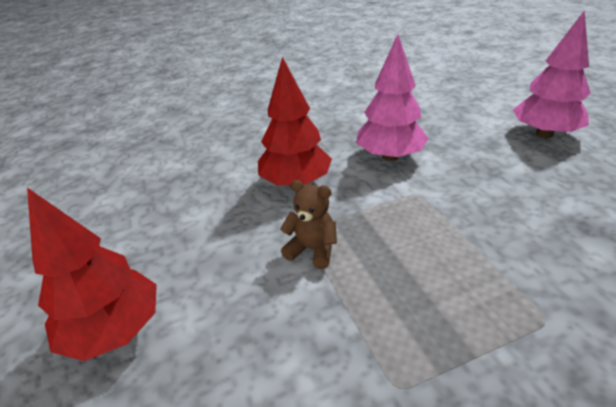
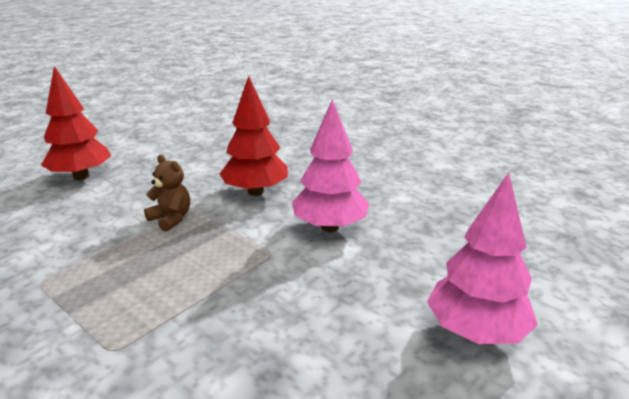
camera: 60 degrees right, 10 degrees down
(312, 249) = (171, 219): brown teddy bear -> brown teddy bear turned 45 degrees counterclockwise

